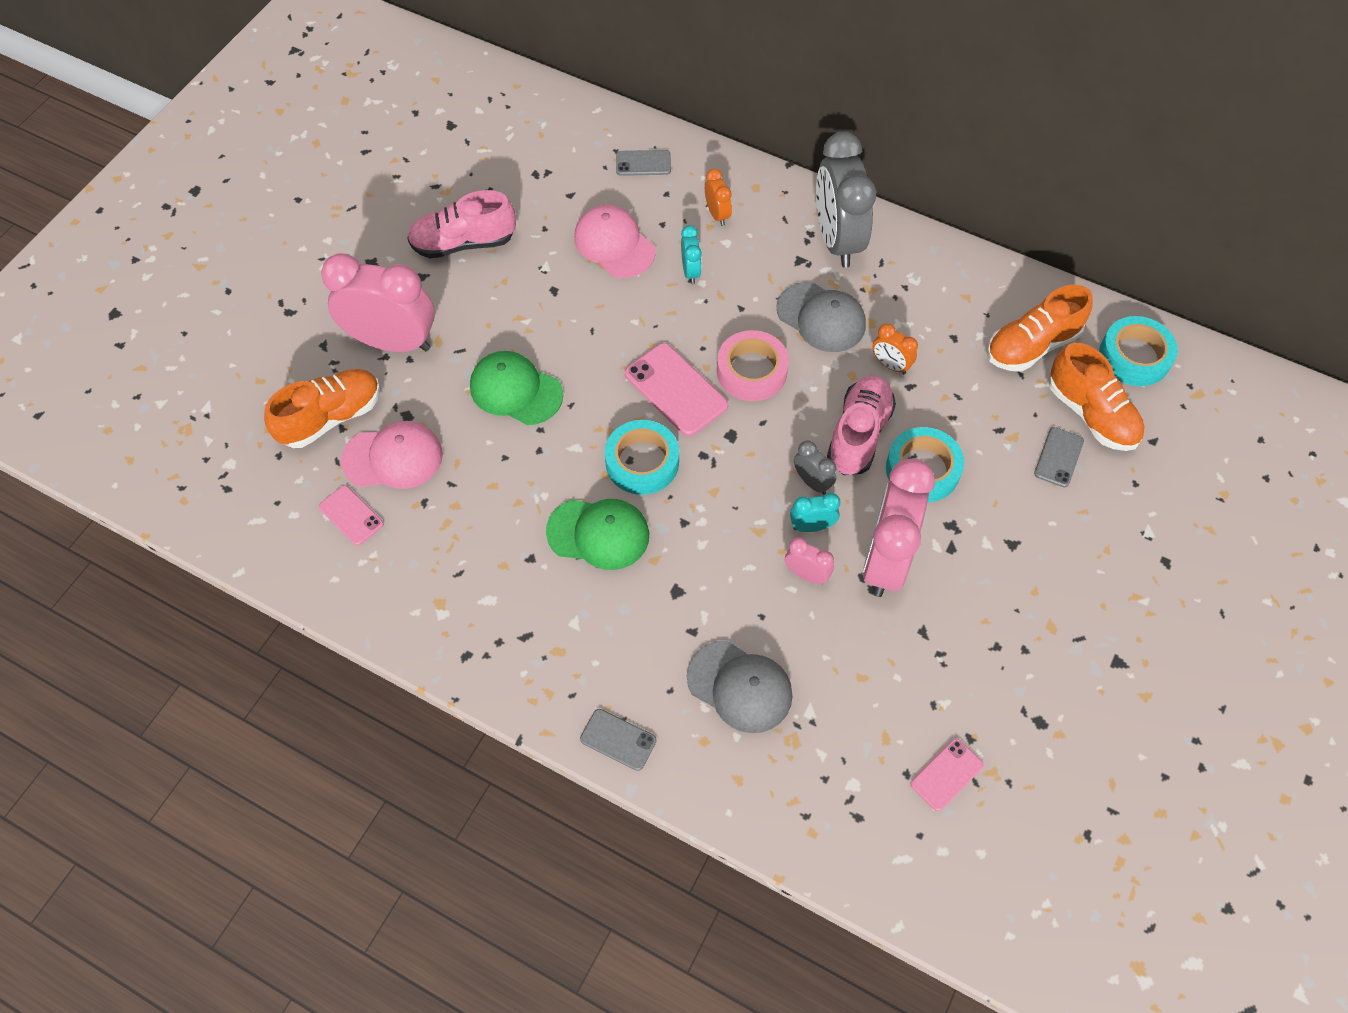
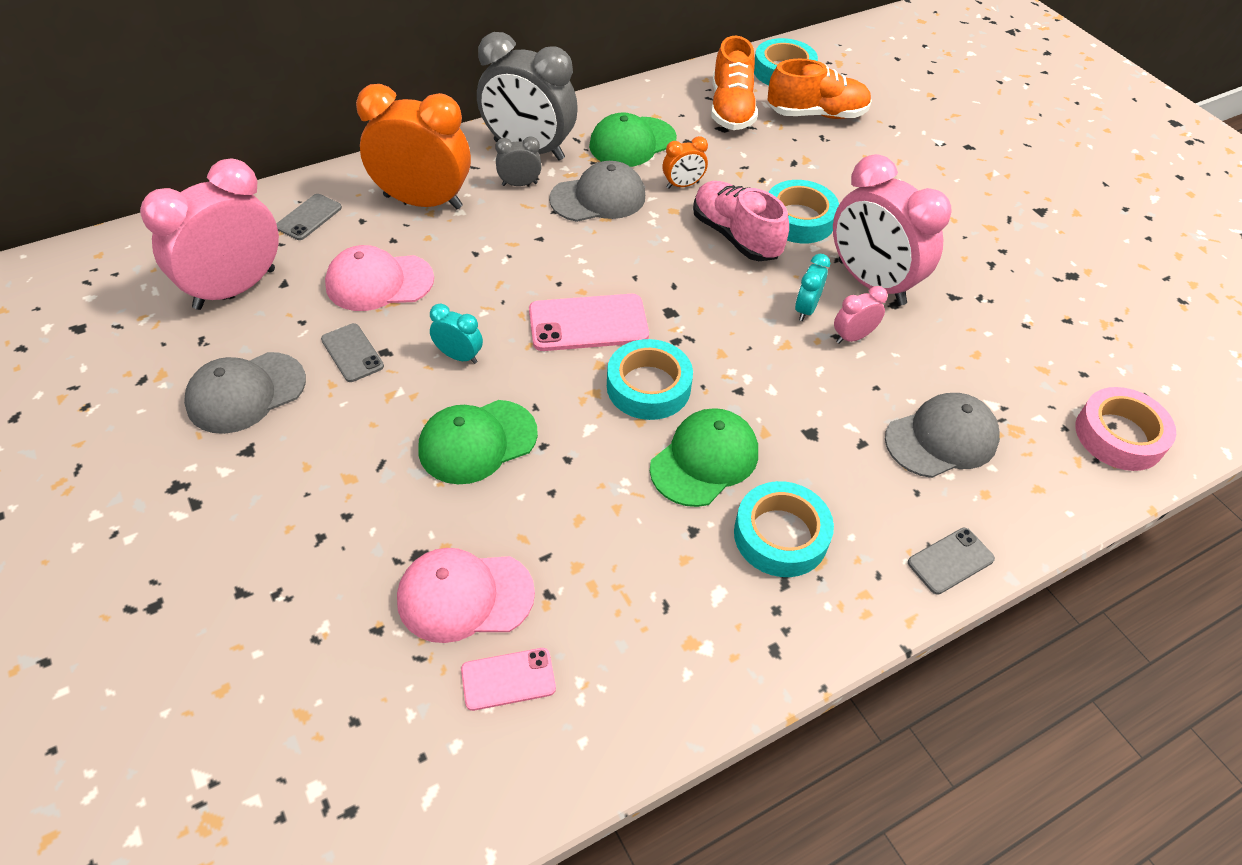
camera: 60 degrees left, 10 degrees down
(331, 417) = (352, 634): orange shoe -> none
(393, 342) = (308, 520): pink clock -> pink clock (235, 289)
(393, 458) = (465, 596): pink cap -> pink cap turned 120 degrees counterclockwise
(463, 243) = (246, 393): pink shoe -> grey cap
(564, 615) = (780, 535): none -> turquoise tape
(690, 271) = (467, 248): turquoise clock -> turquoise clock (459, 356)
(717, 214) = (423, 202): orange clock -> orange clock, size x2.25
(751, 371) = (614, 265): pink tape -> pink tape (1119, 436)
(812, 482) = (761, 286): grey clock -> grey clock (519, 184)
(913, 301) = (632, 142): none -> green cap
(946, 774) = (1095, 350): pink phone -> none
(1059, 457) = (842, 148): grey phone -> grey phone (352, 353)

